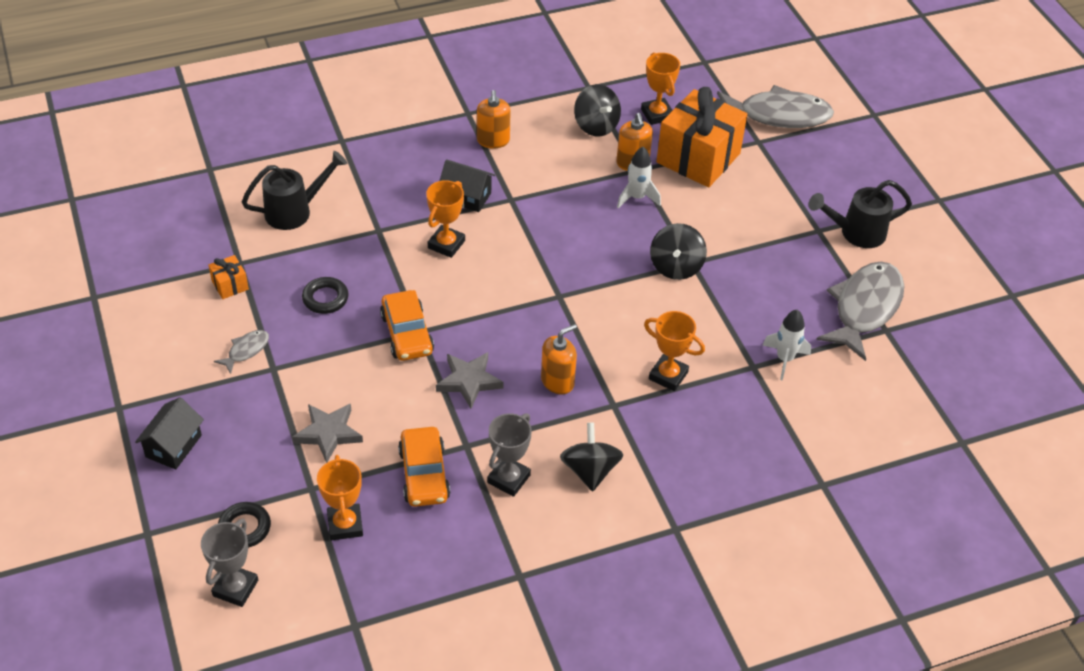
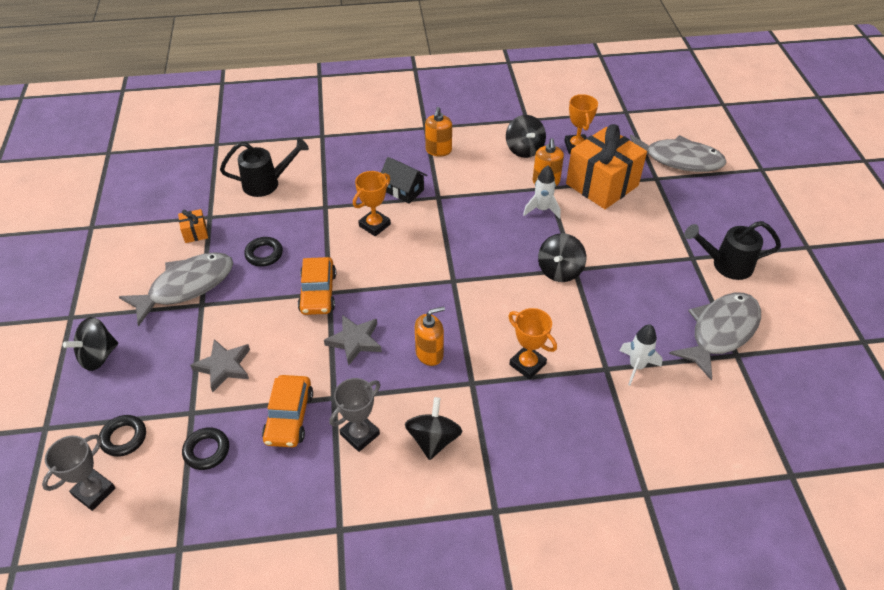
camera: 15 degrees right, 0 degrees up
(174, 446) = (98, 356): black house -> black spinning top
(246, 350) = (186, 286): grey fish -> grey fish, size x2.24
(345, 525) = (207, 451): orange trophy -> black ring

